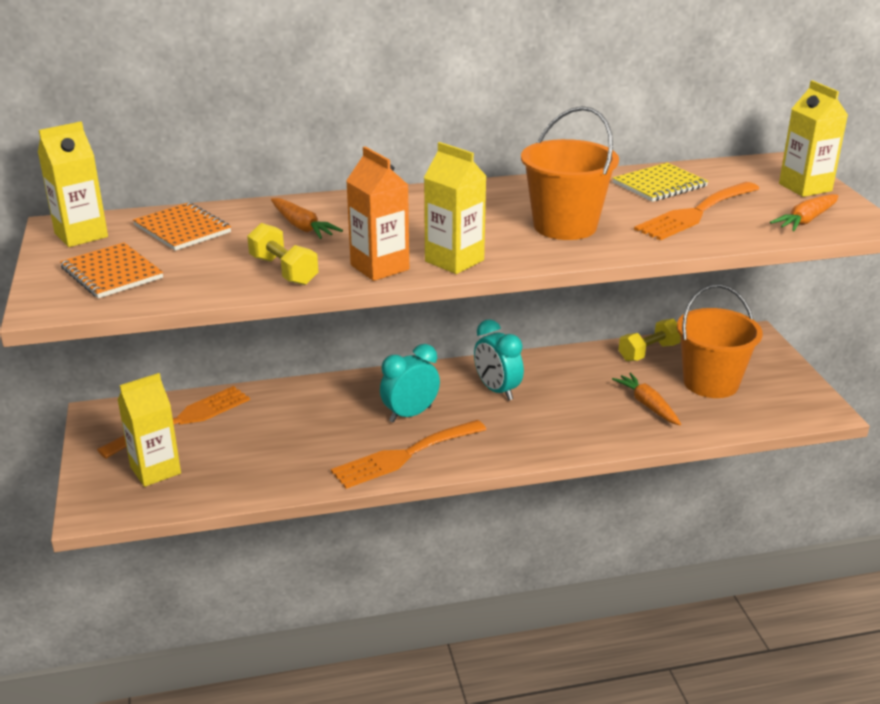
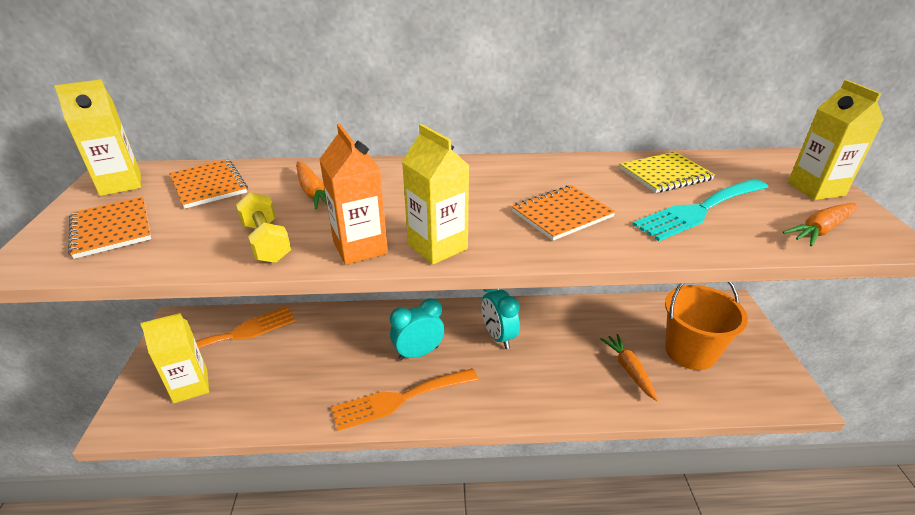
camera: 10 degrees right, 5 degrees up
(565, 226) = (562, 214): orange bucket -> orange notebook
(648, 352) = (637, 311): yellow dumbbell -> none
(695, 213) = (699, 210): orange fork -> turquoise fork

